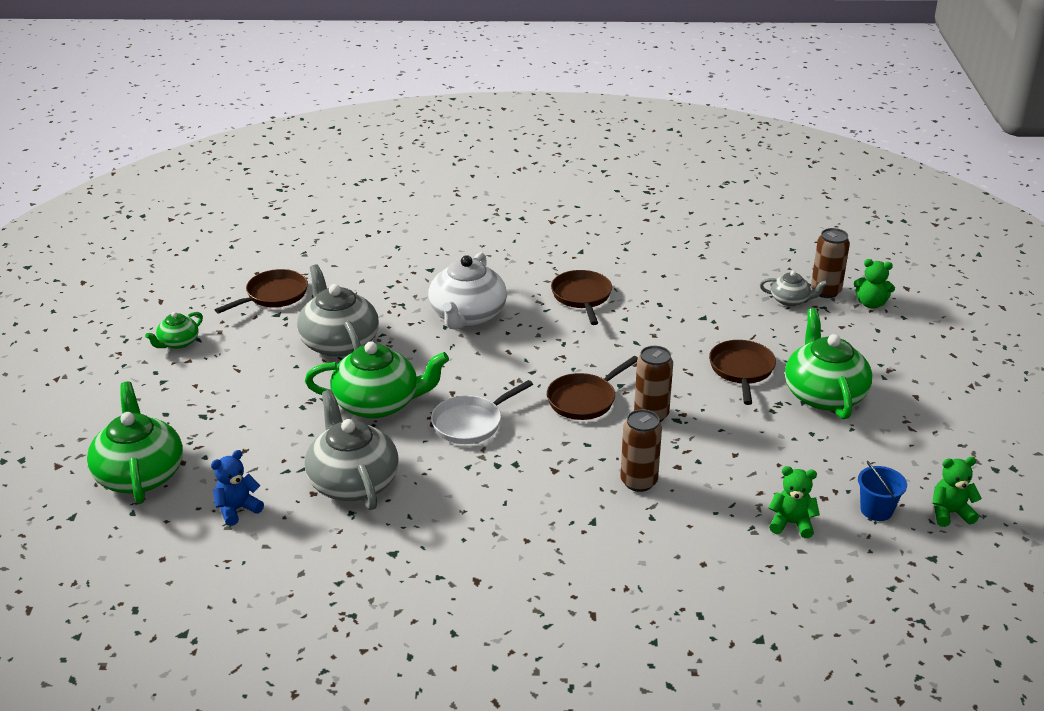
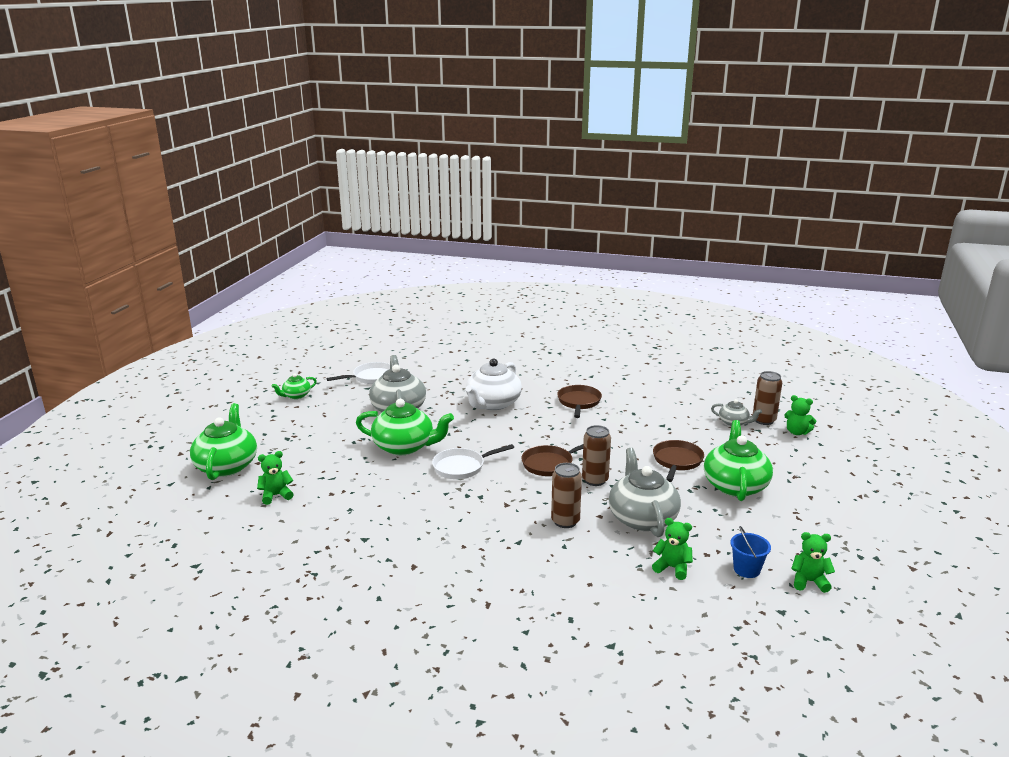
camera: 15 degrees right, 10 degrees down
(237, 509) = (276, 495): blue teddy bear -> green teddy bear
(273, 295) = (371, 377): brown pan -> white pan
(353, 482) = (361, 491): grey teapot -> grey teapot (642, 518)

